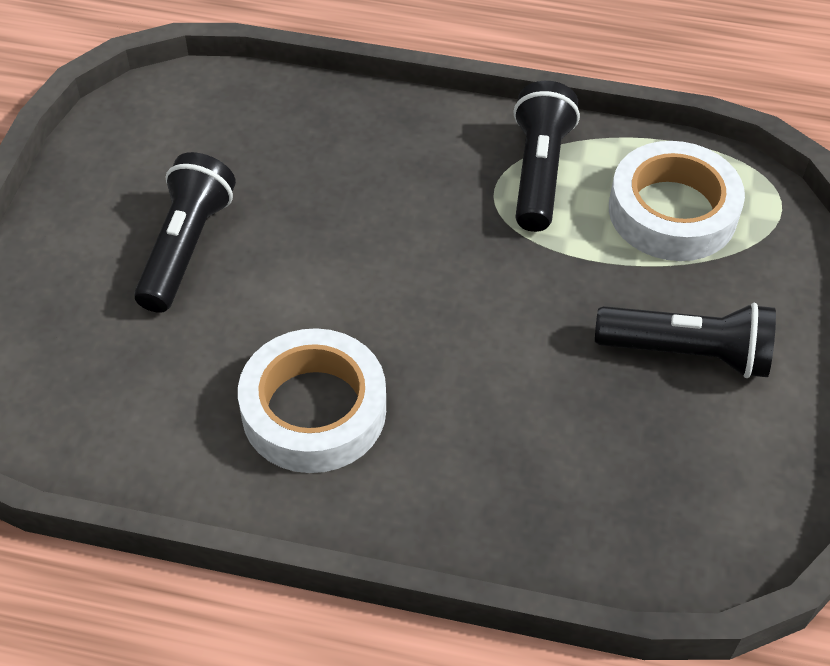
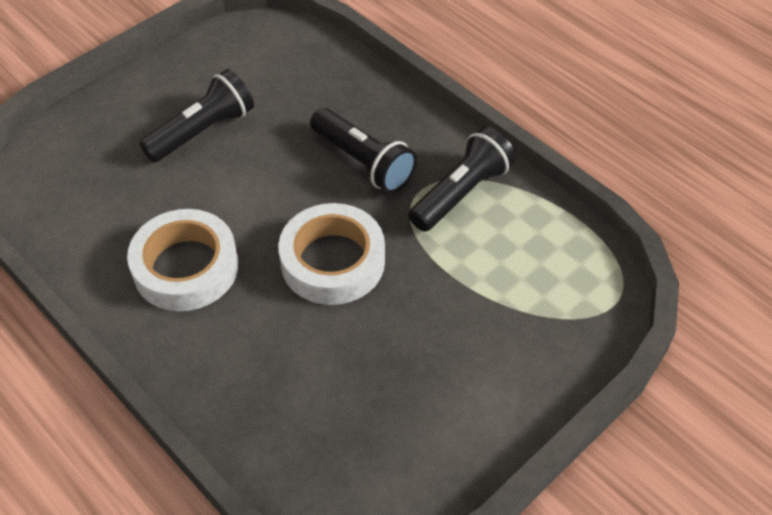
camera: 35 degrees right, 0 degrees up
(672, 211) = (529, 266): white tape -> white tape (333, 261)
(688, 353) = (450, 365): black flashlight -> black flashlight (364, 162)

